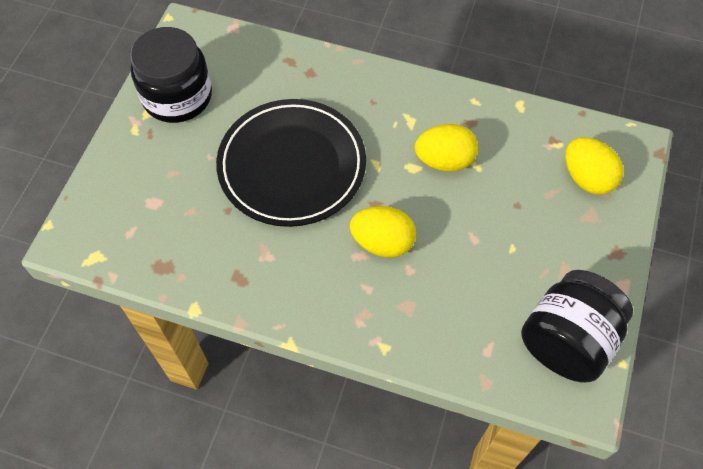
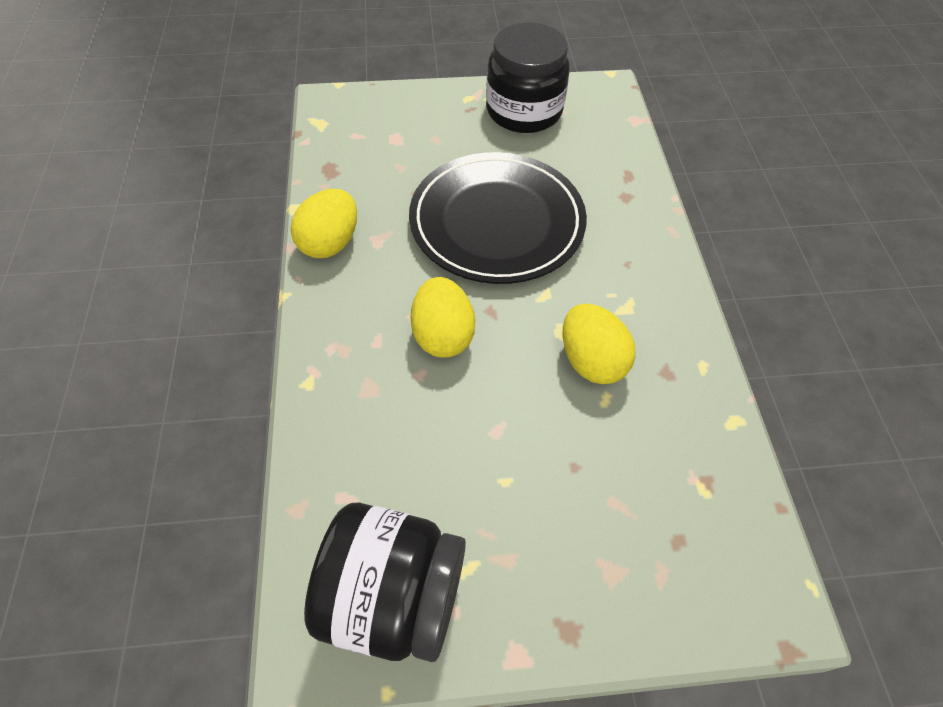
camera: 65 degrees right, 5 degrees down
(586, 178) = (672, 547): yellow egg -> yellow egg (330, 243)

